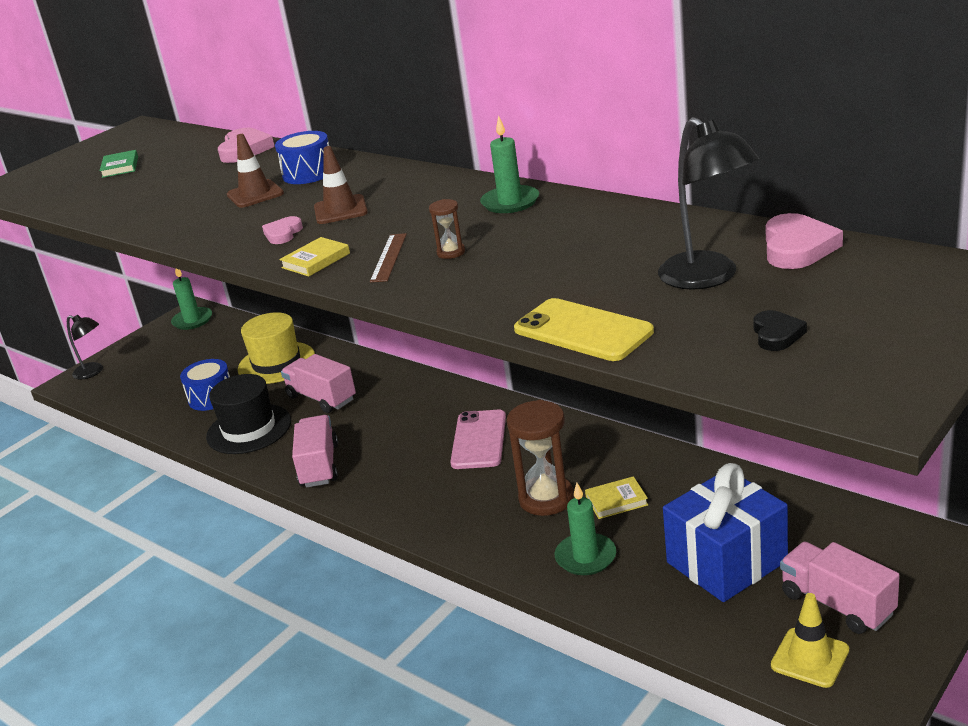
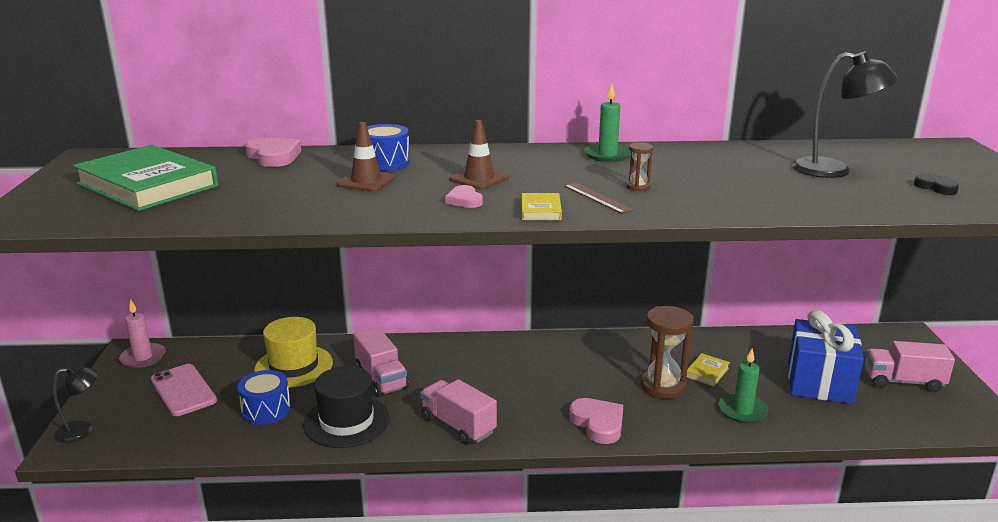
camera: 45 degrees left, 5 degrees down
(120, 167) = (147, 185): green book -> green book, size x2.44
(192, 320) = (143, 357): green candle -> pink candle
(321, 398) = (381, 379): pink truck -> pink truck turned 120 degrees counterclockwise
(479, 440) = (558, 367): pink phone -> pink phone (183, 390)
(583, 331) = (835, 208): yellow phone -> none
(797, 248) = (842, 149): pink heart -> pink heart (598, 423)
(810, 658) = (936, 413): yellow traffic cone -> none

